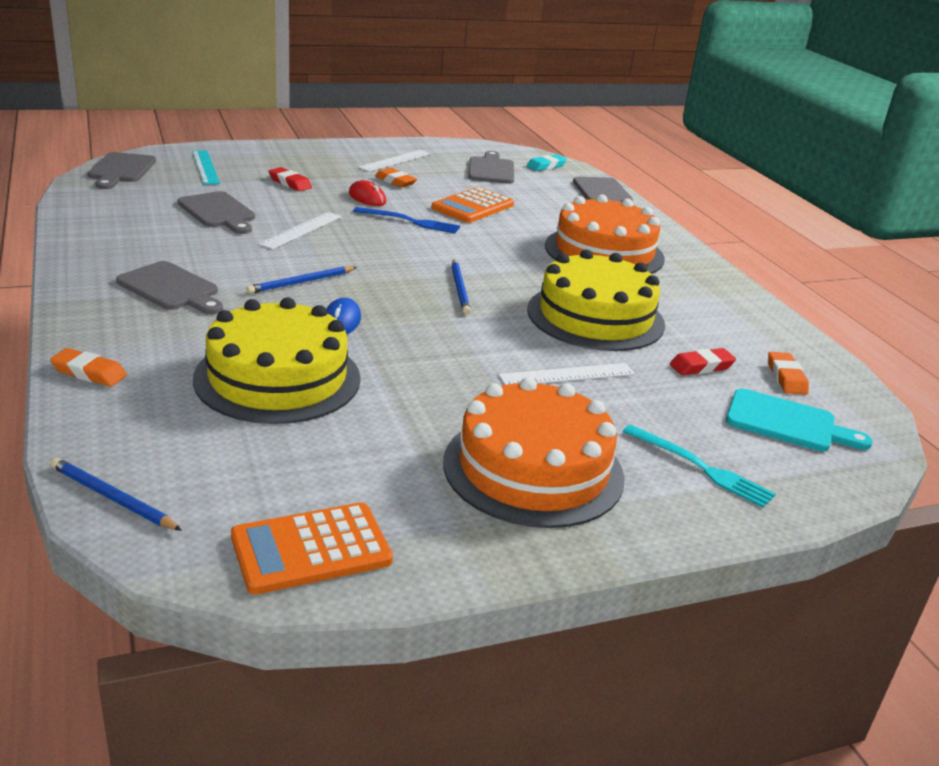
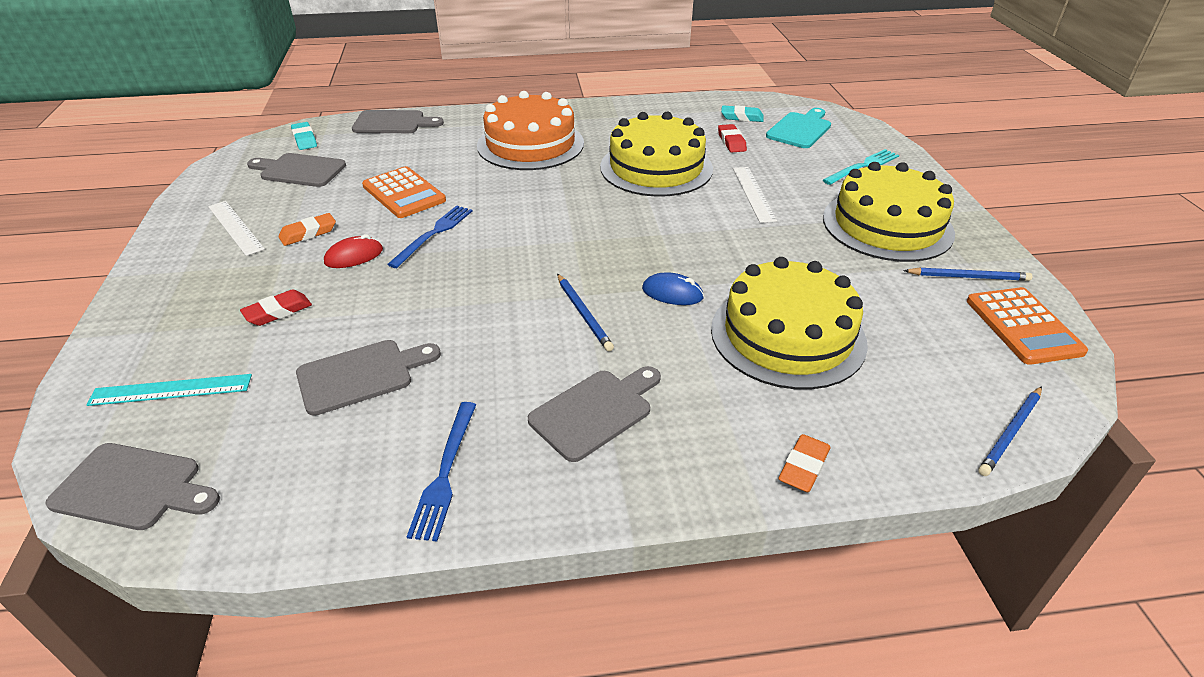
camera: 75 degrees left, 10 degrees up
(114, 242) = (445, 473): none -> blue fork
(301, 230) = (440, 308): white ruler -> none
(460, 289) = (602, 222): blue pencil -> blue pencil (968, 277)
(533, 469) = (887, 225): orange cake -> yellow cake
(786, 377) = (742, 117): orange eraser -> turquoise eraser

